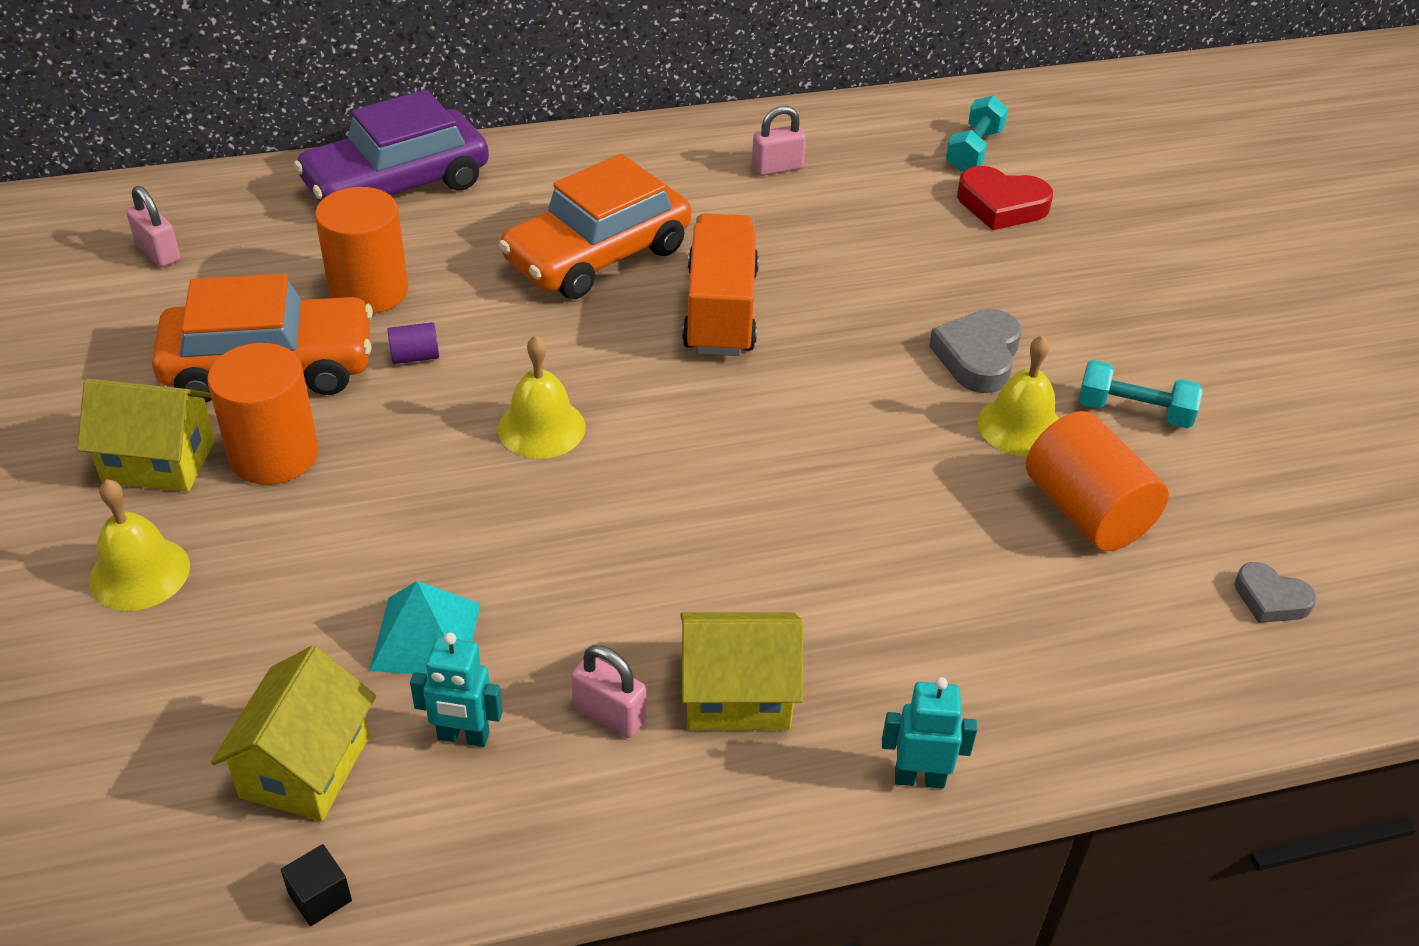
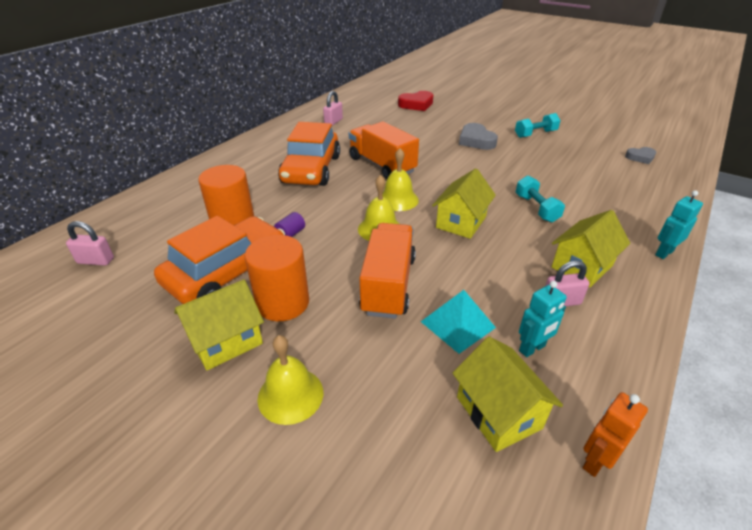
camera: 40 degrees left, 5 degrees down
(320, 897) = (595, 461): black cube -> orange robot
(396, 184) = (189, 184): purple car -> none
(425, 520) = (388, 285): none -> orange truck
(677, 496) = (461, 222): none -> yellow house
(974, 150) = (385, 95): turquoise dumbbell -> turquoise dumbbell (536, 208)
(1020, 426) = (517, 151): yellow bell -> yellow bell (398, 199)
(1086, 511) = (569, 162): orange cylinder -> none

